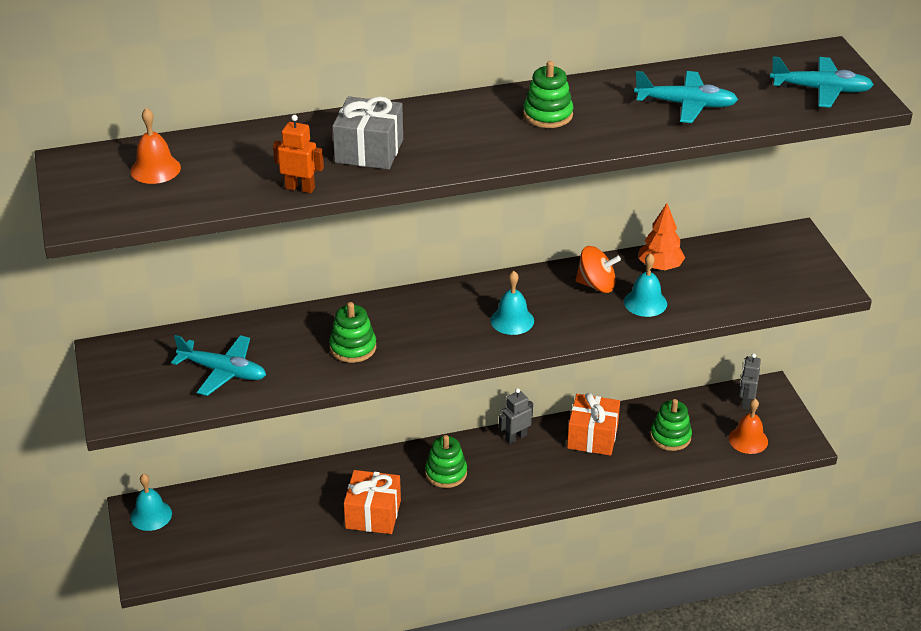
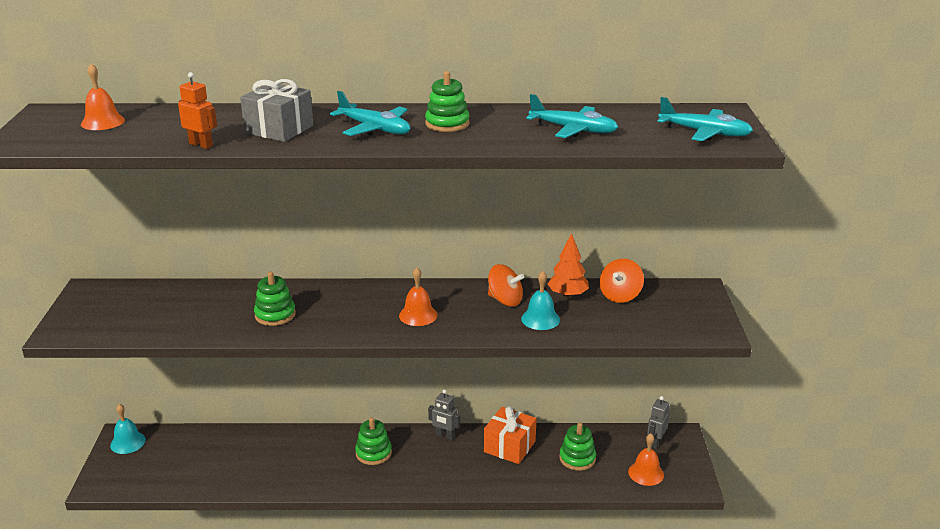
camera: 15 degrees right, 10 degrees down
(223, 372) = (162, 316): turquoise plane -> turquoise plane (375, 129)
(373, 514) = (298, 474): orange gift -> none
(512, 320) = (418, 315): turquoise bell -> orange bell
(515, 437) = (445, 436): grey robot -> grey robot turned 135 degrees counterclockwise
(715, 258) = (620, 295): none -> orange spinning top

